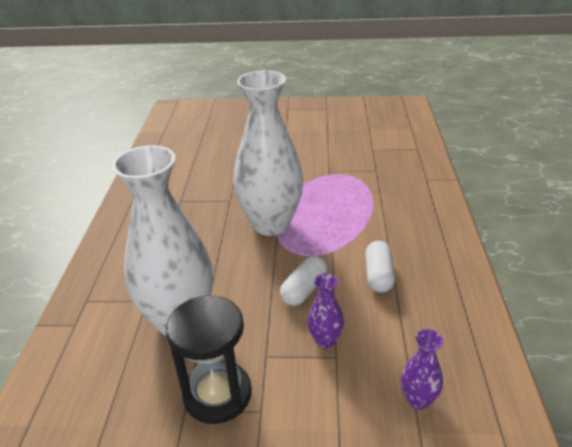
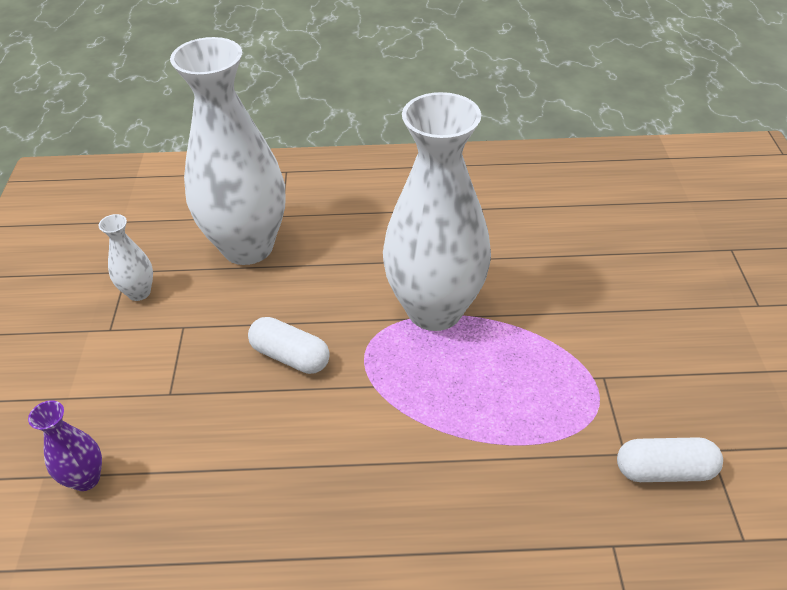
camera: 85 degrees right, 10 degrees up
(217, 394) = (139, 292): black hourglass -> white vase
(325, 340) = (197, 382): purple vase -> none
(378, 275) = (315, 445): white capsule -> white capsule (664, 470)

